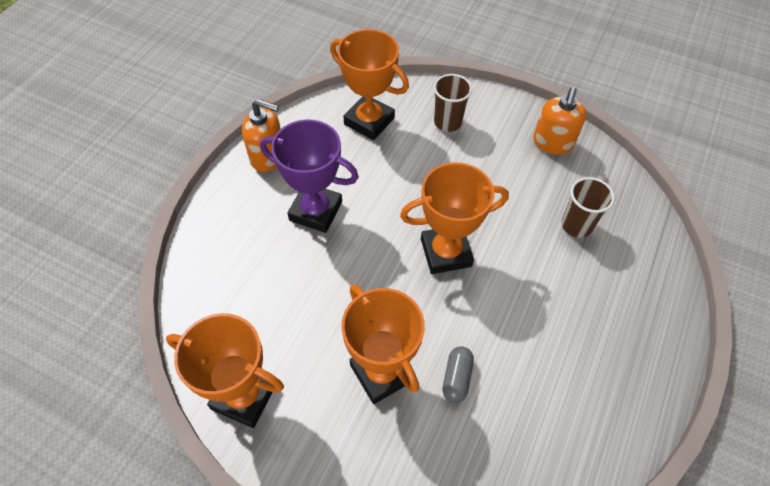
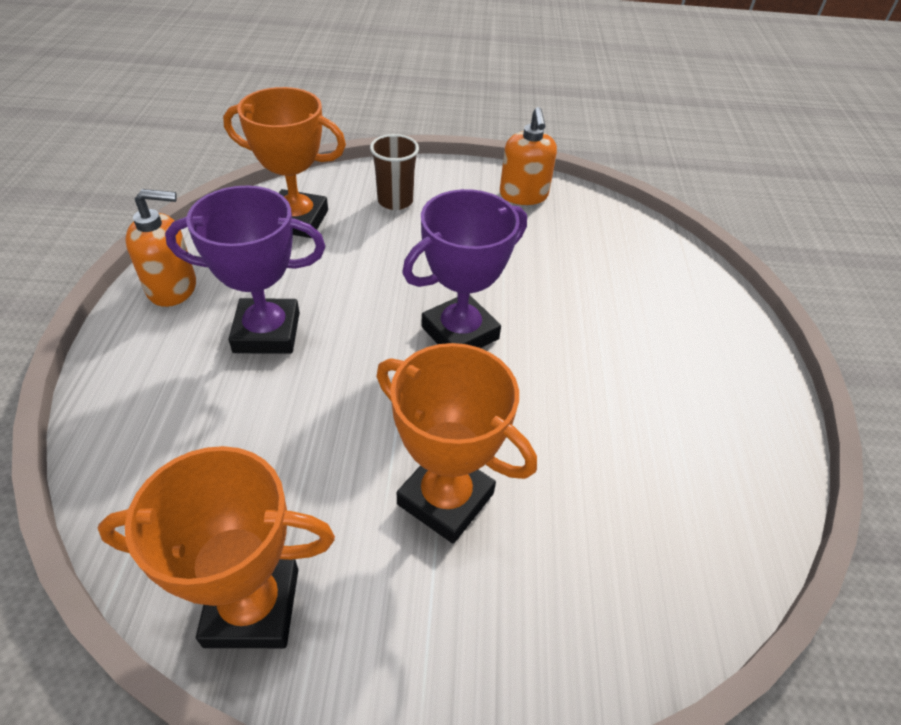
camera: 25 degrees left, 10 degrees down
(446, 252) = (460, 333): orange trophy -> purple trophy
(457, 378) = (546, 471): grey capsule -> none
(576, 225) = (592, 266): brown cup -> none

